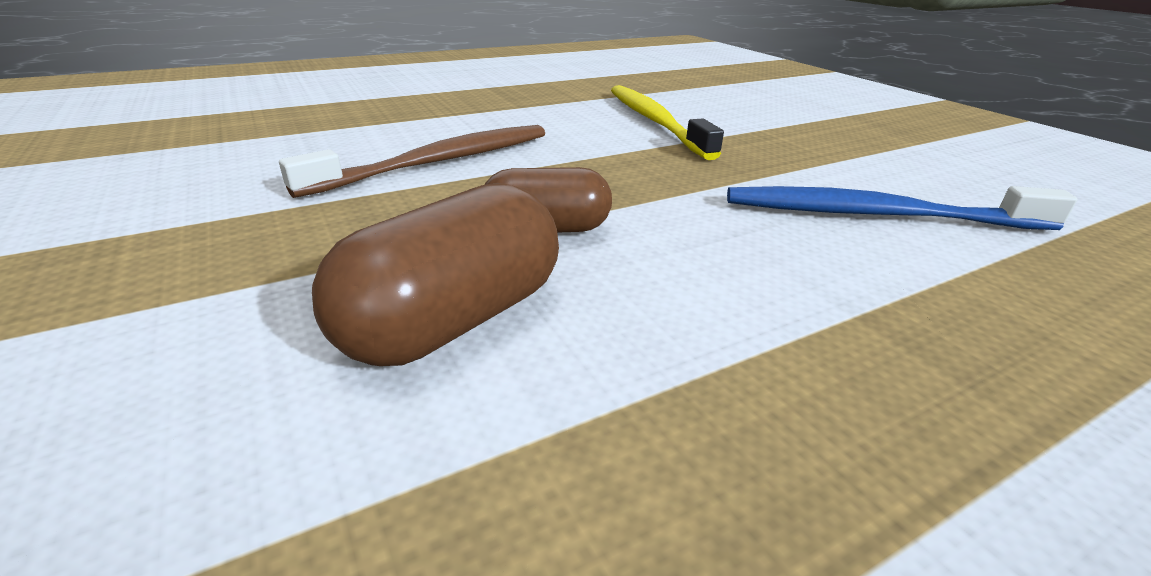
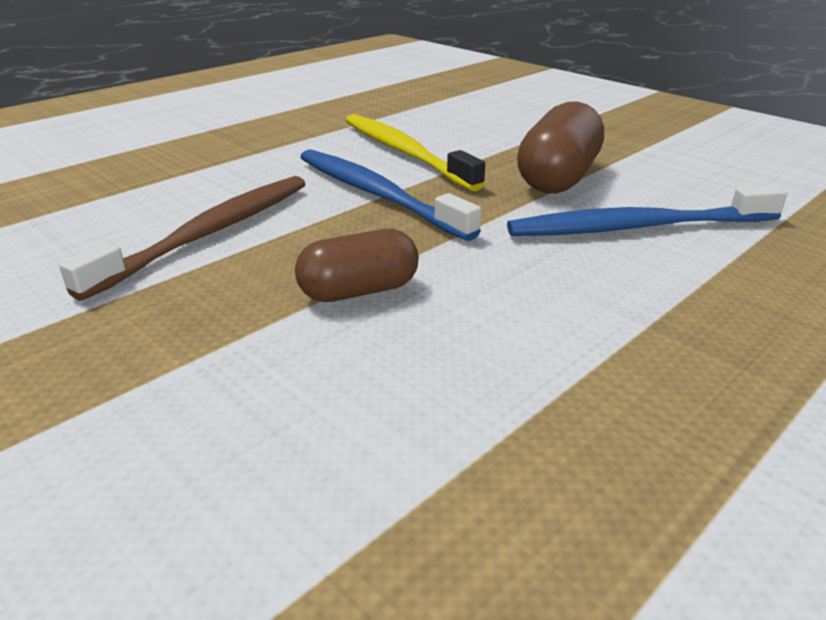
camera: 15 degrees left, 0 degrees up
(454, 320) = (323, 397): brown capsule -> brown capsule (558, 178)
(609, 151) = (376, 194): none -> blue toothbrush

